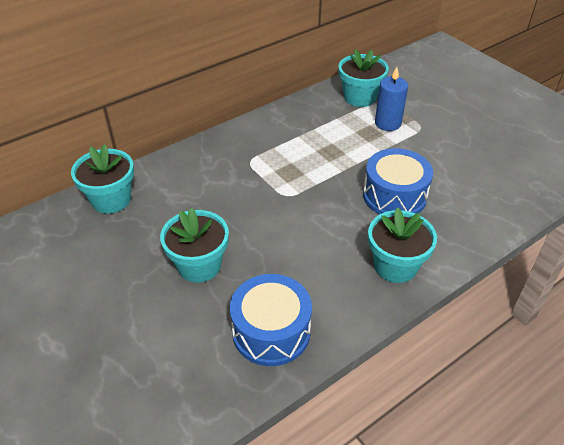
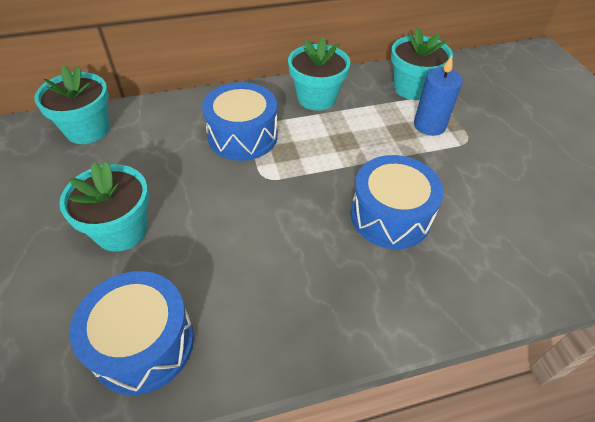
camera: 20 degrees right, 5 degrees up
(248, 169) = (243, 136): none -> blue drum
(395, 266) = (342, 309): turquoise flower pot -> turquoise flower pot (316, 98)

